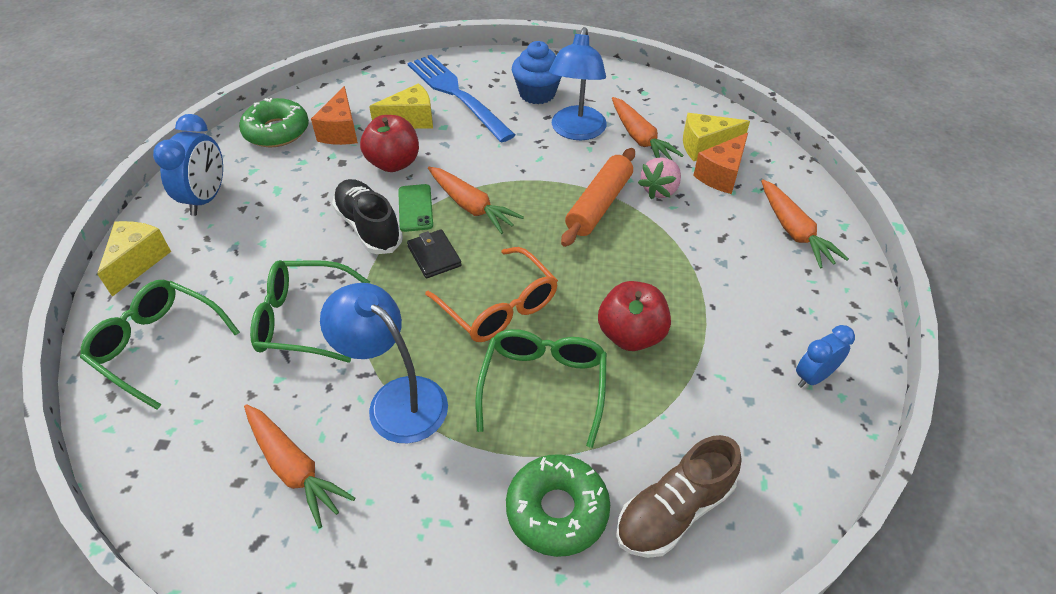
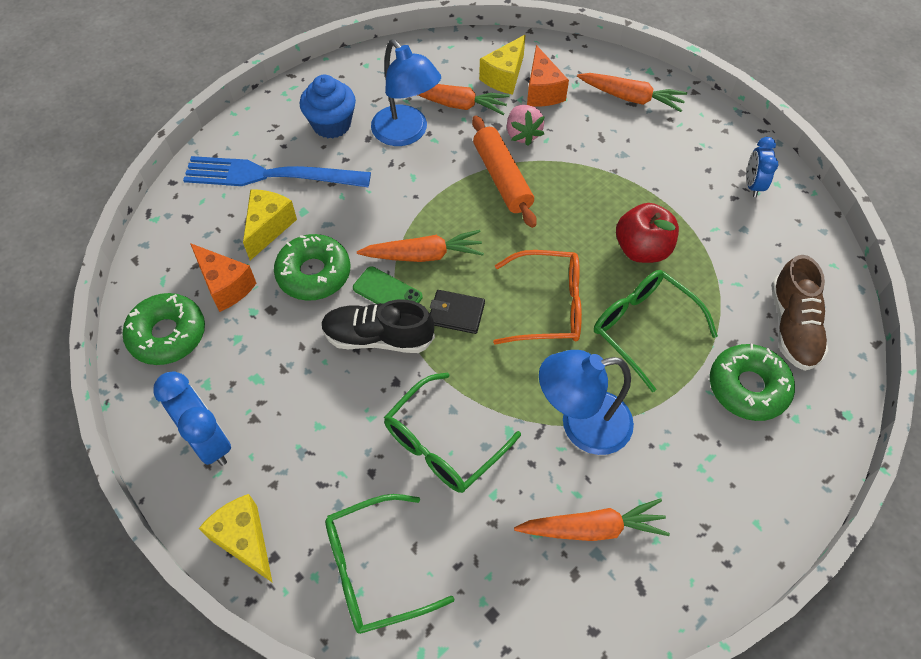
camera: 50 degrees left, 10 degrees up
(393, 163) = (314, 274): red apple -> green donut

